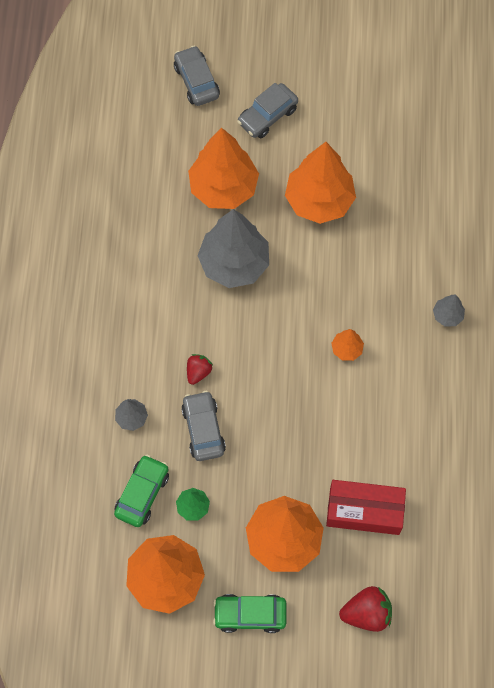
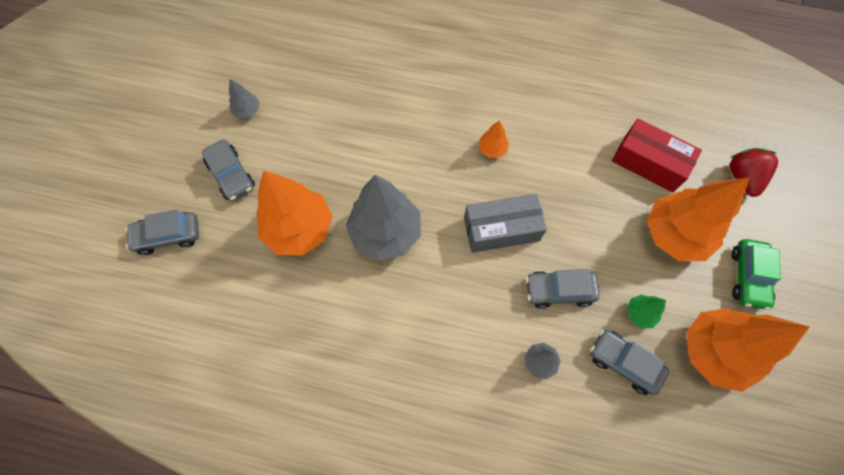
camera: 80 degrees left, 0 degrees up
(142, 493) = (624, 363): green car -> grey car
(198, 372) = (497, 286): red strawberry -> none
(257, 369) = (501, 229): none -> grey box
(319, 201) = (336, 146): orange tree -> none
(364, 511) = (649, 163): red box -> red box turned 75 degrees counterclockwise
(447, 315) = (472, 66): grey tree -> grey tree (247, 110)

